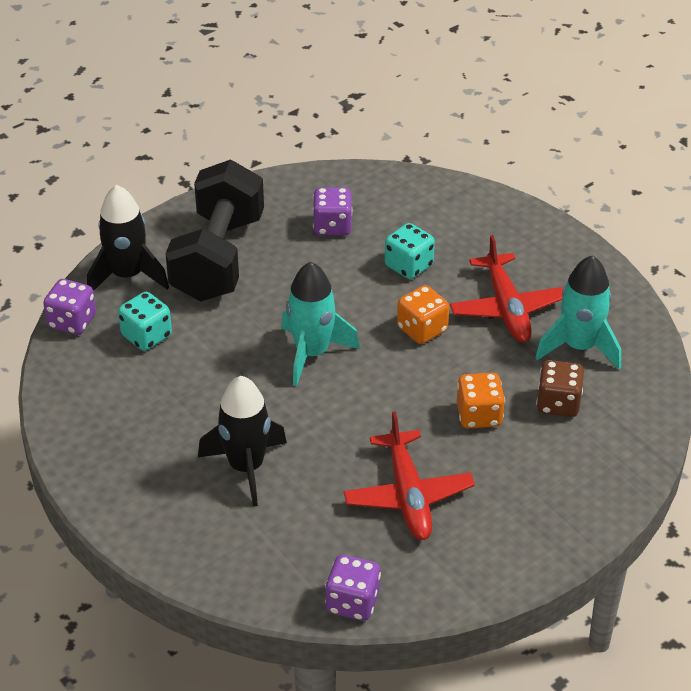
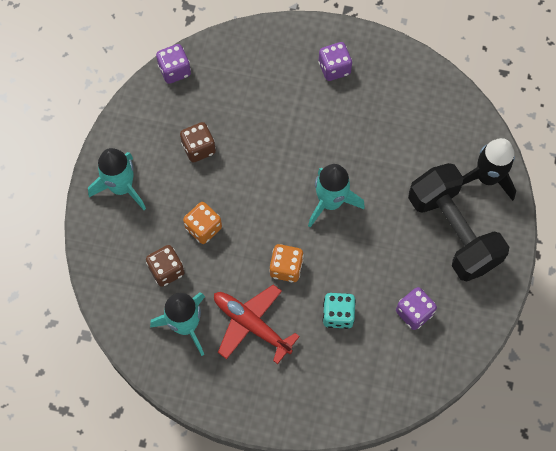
camera: 140 degrees right, 25 degrees up
(72, 322) = (478, 123): purple dice -> purple dice (334, 68)
(146, 336) = (429, 145): turquoise dice -> none
(246, 467) = (293, 104): black rocket -> none
(408, 495) = (198, 148): red plane -> brown dice
(542, 514) = (121, 187): none -> turquoise rocket

